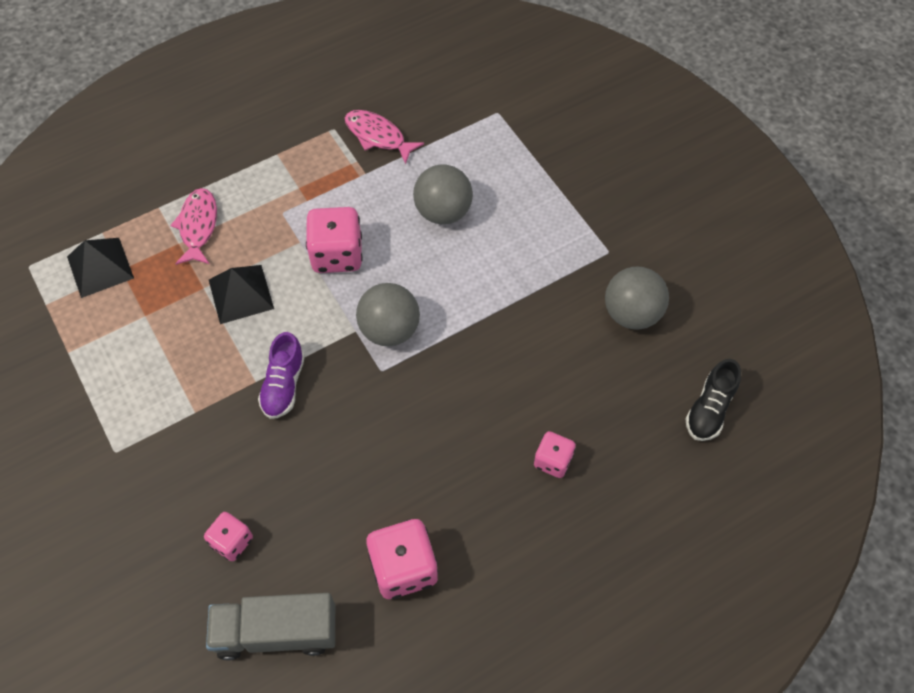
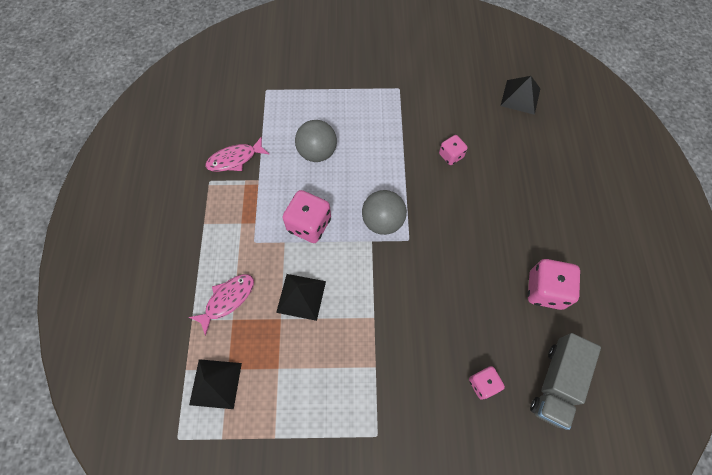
camera: 60 degrees left, 5 degrees up
(198, 226) = (227, 300): pink fish -> pink fish turned 105 degrees clockwise
(284, 385) = (386, 301): purple shoe -> none
(553, 461) = (515, 182): pink dice -> pink dice (451, 156)
(631, 313) = (444, 99): grey ball -> none
(709, 409) = (520, 97): black shoe -> black pyramid

